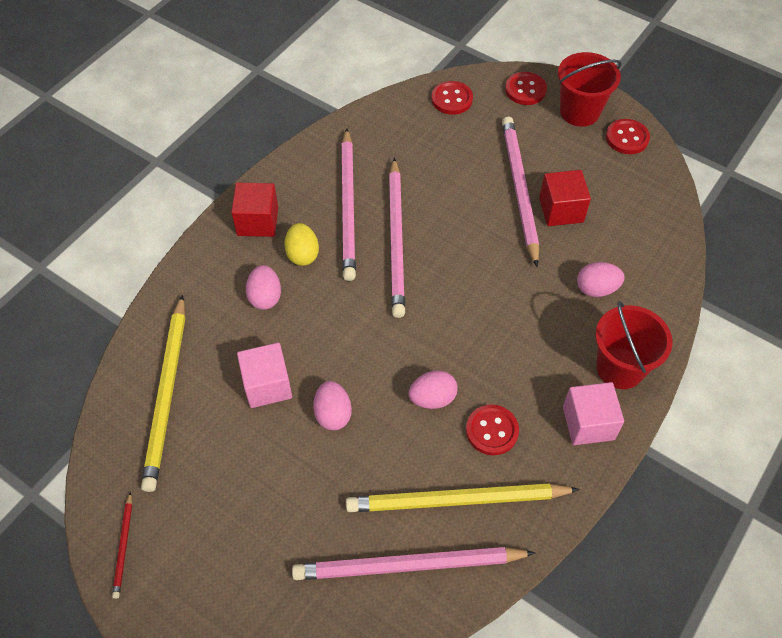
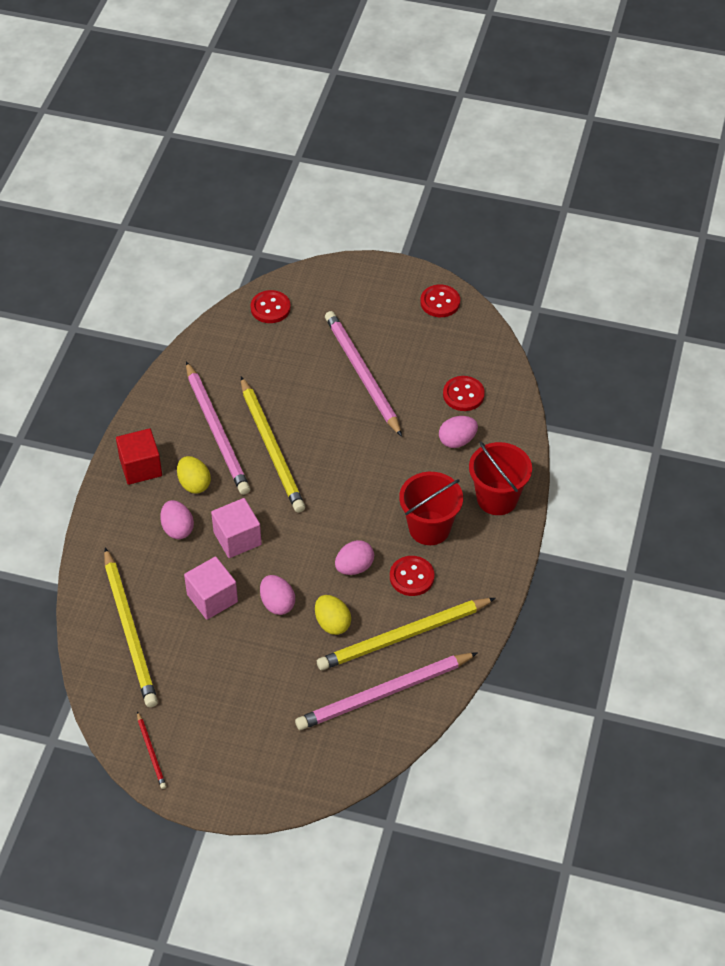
camera: 20 degrees left, 5 degrees down
(383, 457) = (332, 623): none -> yellow egg
(396, 240) = (272, 448): pink pencil -> yellow pencil
(525, 90) = (334, 281): red button -> red button (463, 395)
(561, 210) = (404, 382): red cube -> none
(579, 112) = (390, 289): red bucket -> red bucket (429, 528)
(588, 423) = (486, 548): pink cube -> pink cube (237, 538)

